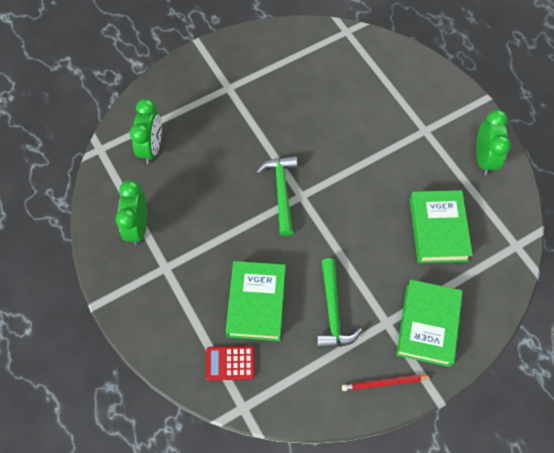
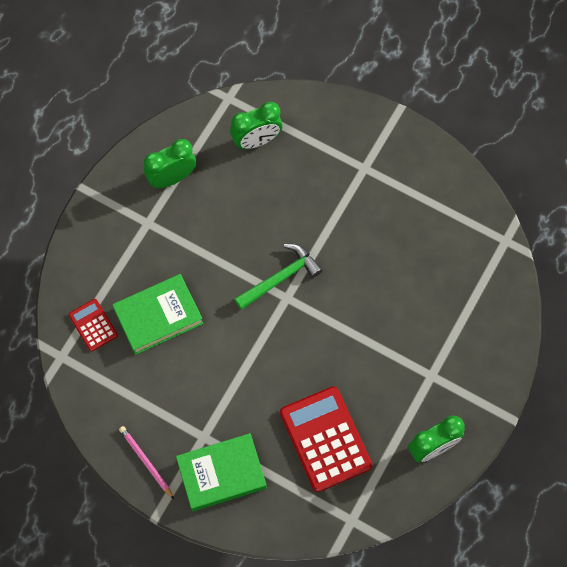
camera: 60 degrees right, 5 degrees up
(333, 312) = (187, 385): green hammer -> none
(384, 383) = (146, 462): red pencil -> pink pencil
(438, 229) = (325, 439): green book -> red calculator

